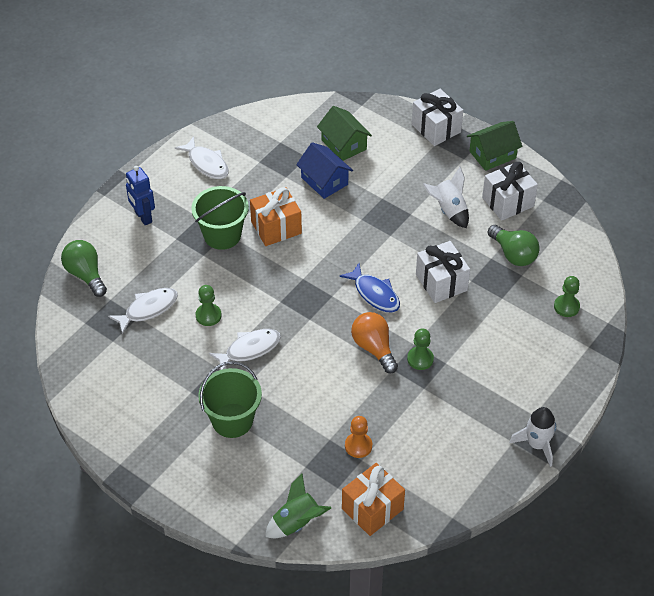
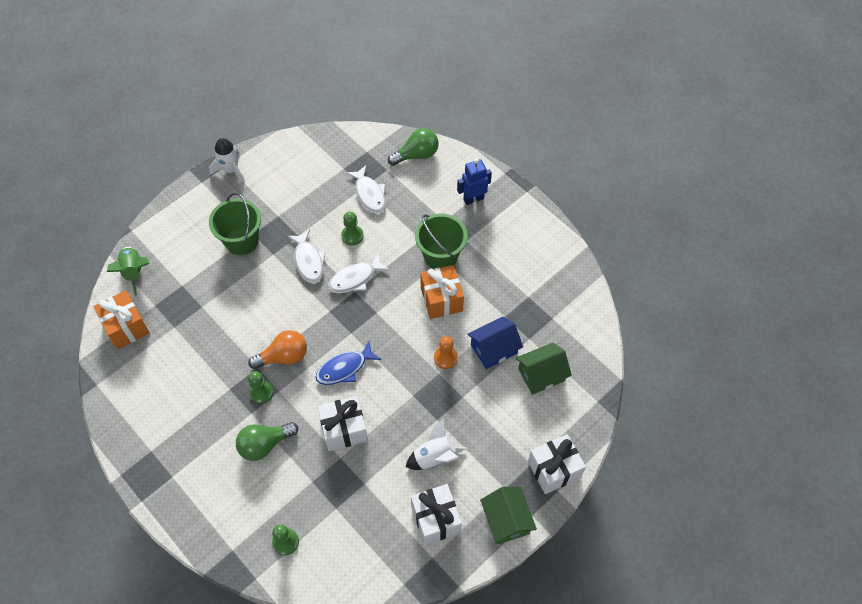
camera: 100 degrees right, 10 degrees up
(206, 163) = (531, 253): white fish -> white fish (355, 278)
(358, 446) = (188, 327): orange pawn -> orange pawn (445, 358)
(513, 254) = (364, 507): green light bulb -> green light bulb (265, 444)
(537, 444) = (141, 471): white rocket -> white rocket (231, 170)

